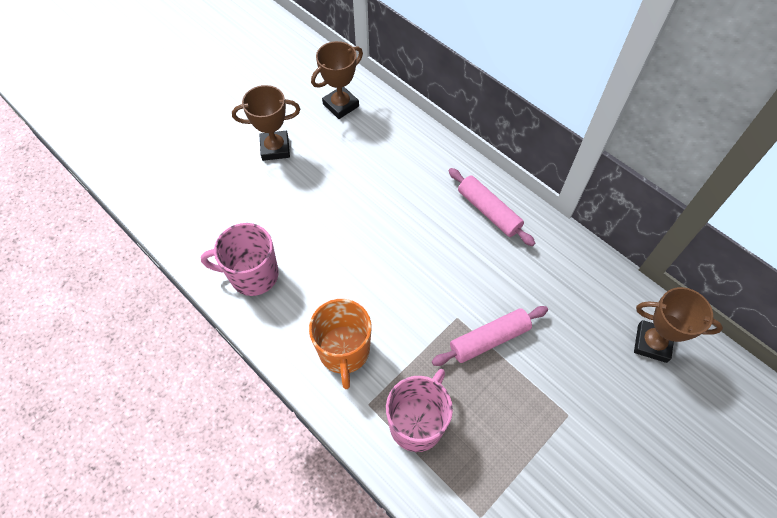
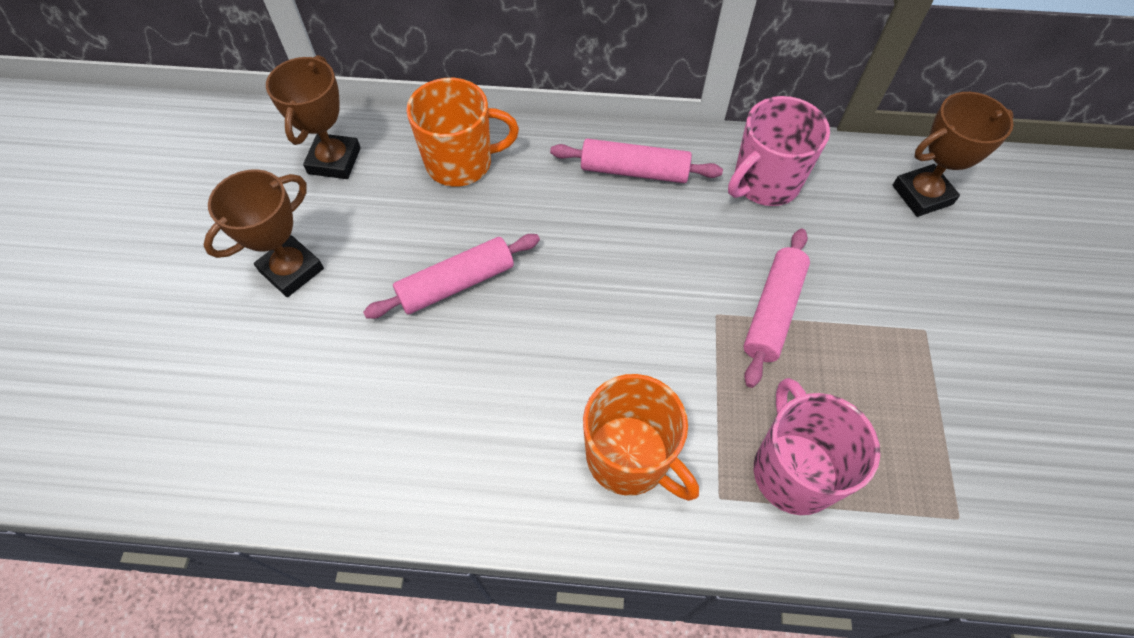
camera: 40 degrees left, 0 degrees up
(253, 275) = (416, 456): pink mug -> pink mug (765, 183)
(342, 208) = (456, 284): none -> pink rolling pin
(401, 146) = (461, 163): none -> orange mug

